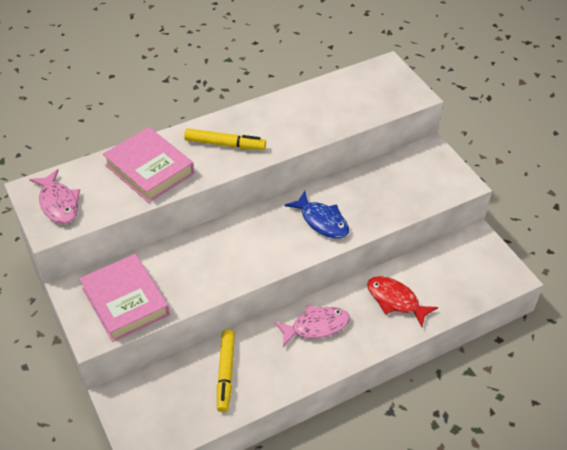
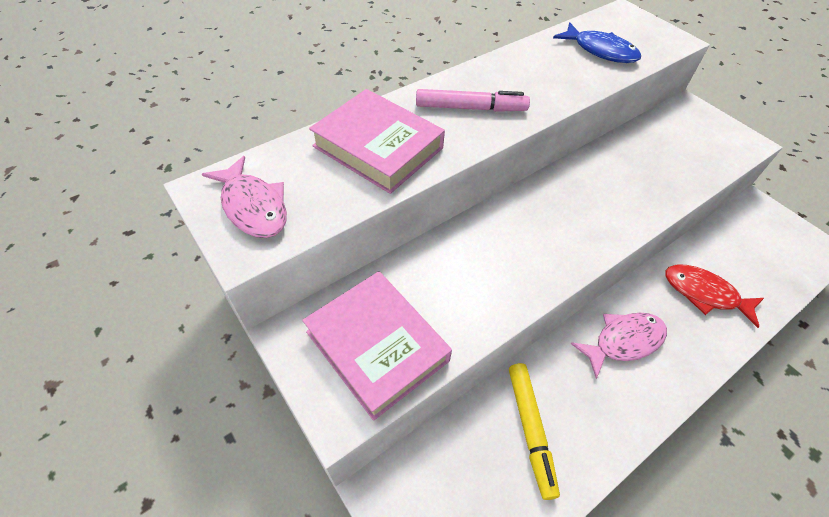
camera: 10 degrees left, 5 degrees up
(225, 144) = (470, 108): yellow marker -> pink marker
(322, 221) = (605, 201): blue fish -> blue fish (600, 51)

